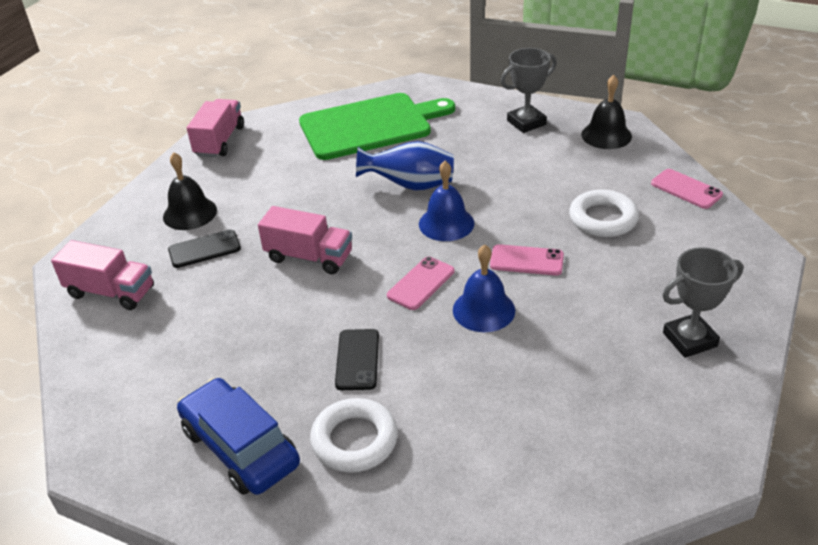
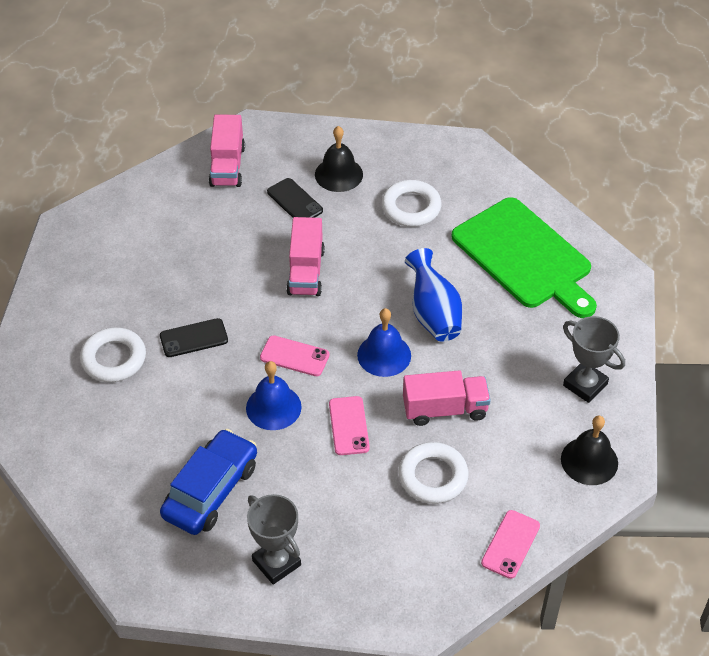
camera: 70 degrees right, 10 degrees up
(220, 141) = (452, 154): pink truck -> pink truck (445, 409)
(240, 447) = (94, 297): blue car -> blue car (211, 490)
(269, 176) = (411, 207): none -> white ring

